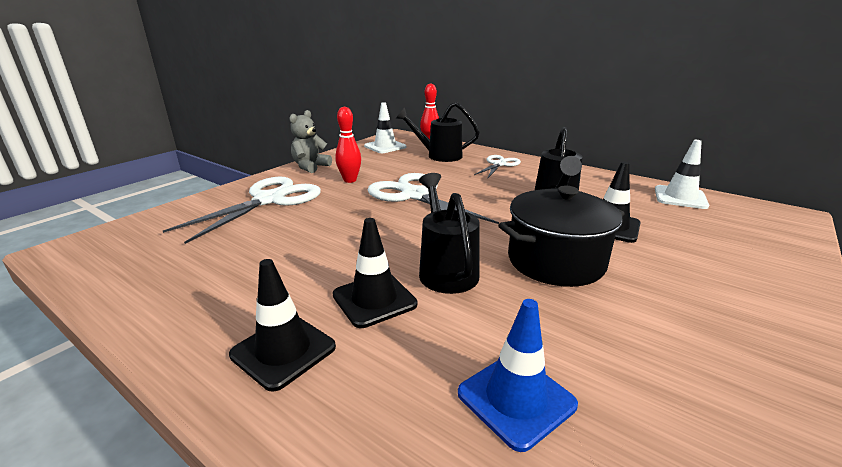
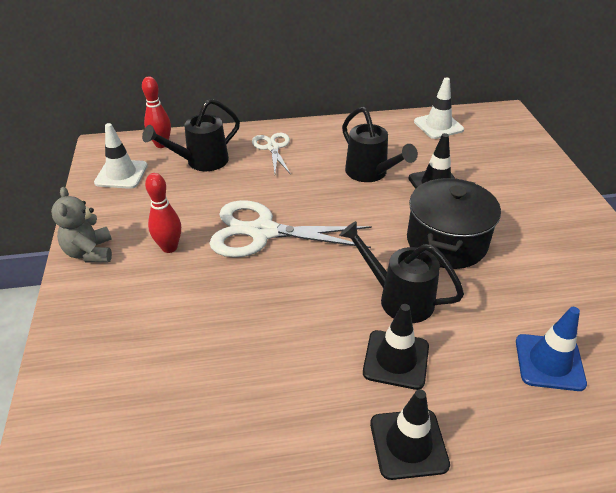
camera: 45 degrees left, 15 degrees up
(269, 200) = (133, 326): white scissors -> none

